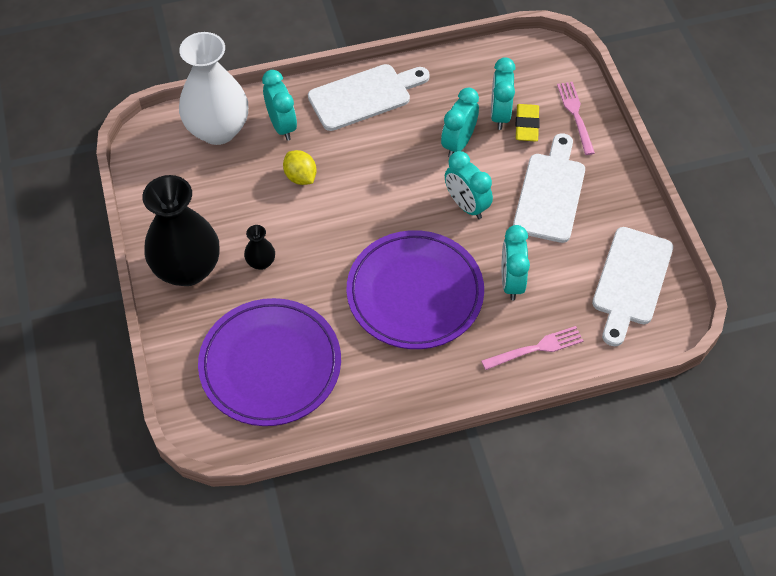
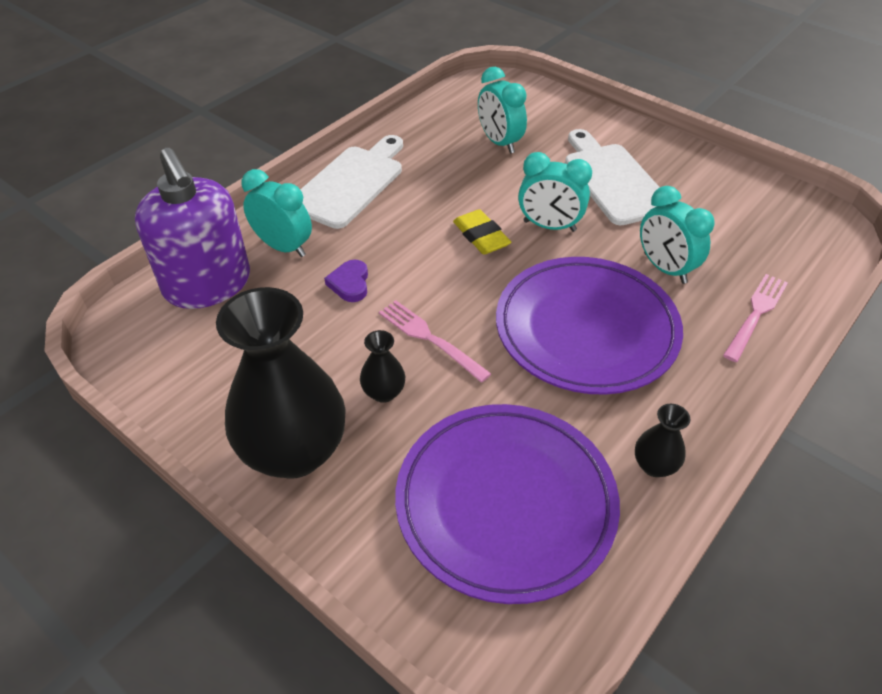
camera: 35 degrees left, 10 degrees down
(218, 130) = (208, 284): white vase -> purple soap dispenser
(300, 177) = (350, 283): yellow lemon -> purple heart
(369, 396) = (654, 465): none -> black vase
(458, 143) = (485, 180): turquoise clock -> none
(527, 125) = (533, 140): yellow eraser -> yellow eraser (481, 236)
(575, 115) = (565, 115): pink fork -> pink fork (429, 338)
(631, 281) = (762, 213): white cutting board -> none

